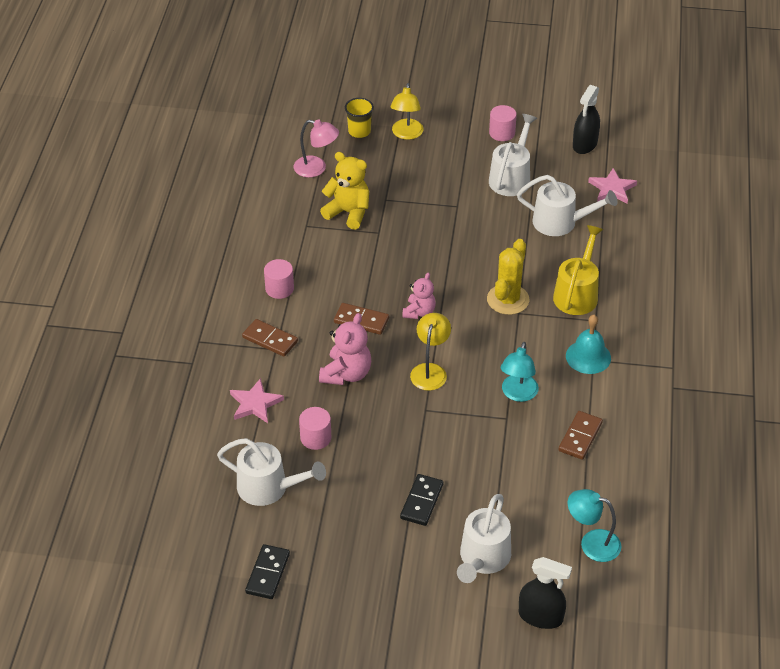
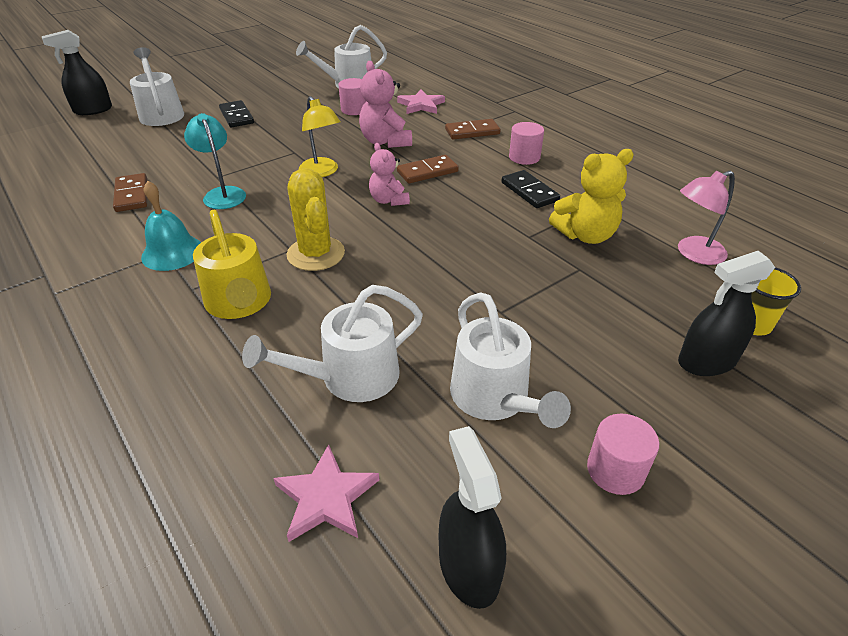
camera: 135 degrees right, 5 degrees down
(268, 573) = (297, 65): black domino -> black domino (529, 192)
(406, 134) = (706, 361): yellow lamp -> black spray bottle
(592, 543) = (74, 149): turquoise lamp -> none

